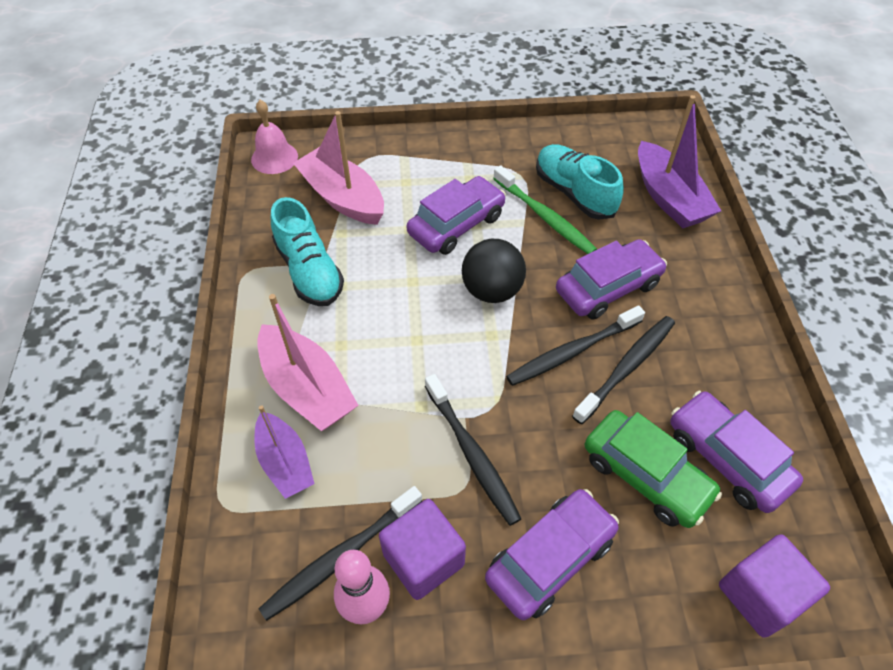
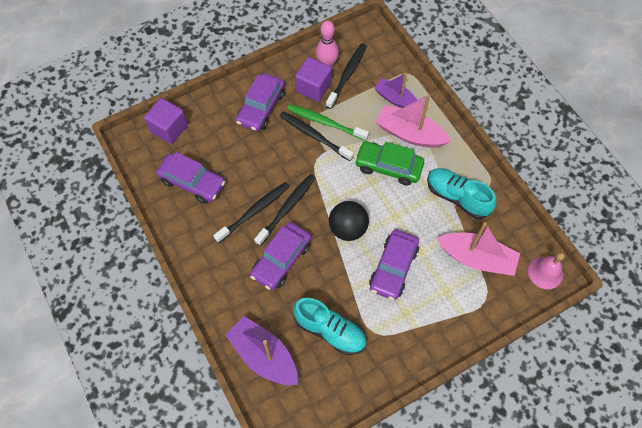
camera: 155 degrees right, 10 degrees up
(545, 217) = (340, 299): green toothbrush -> green toothbrush (325, 122)
(627, 367) = (254, 211): black toothbrush -> black toothbrush turned 150 degrees counterclockwise
(646, 475) = (229, 158): green car -> green car (388, 167)

